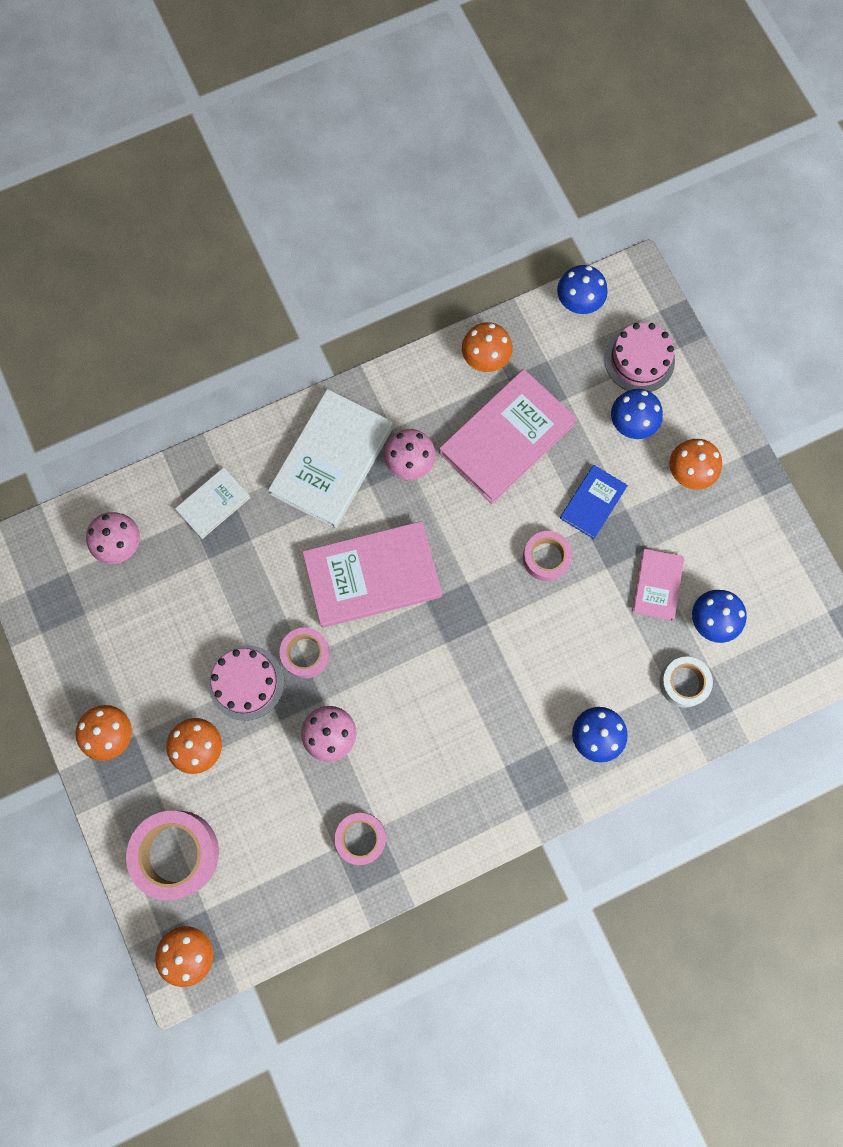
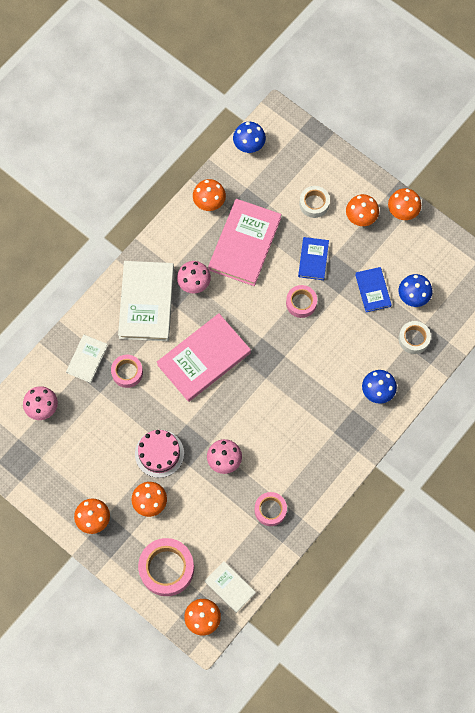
camera: 25 degrees left, 5 degrees down
(250, 923) = (230, 587): none -> white book
(305, 654) = (186, 421): pink tape -> pink tape (127, 372)
(631, 424) = (314, 204): blue mushroom -> white tape
(639, 360) = (301, 164): pink cake -> none
(657, 585) = (373, 290): pink book -> blue book
(753, 490) = (402, 212): none -> orange mushroom

